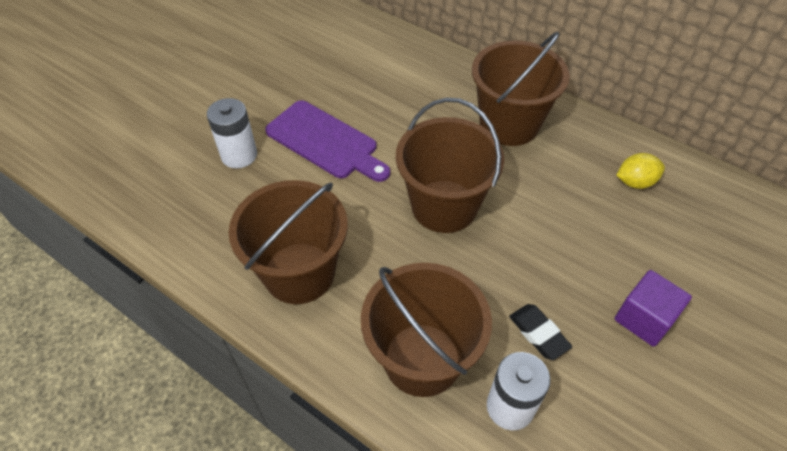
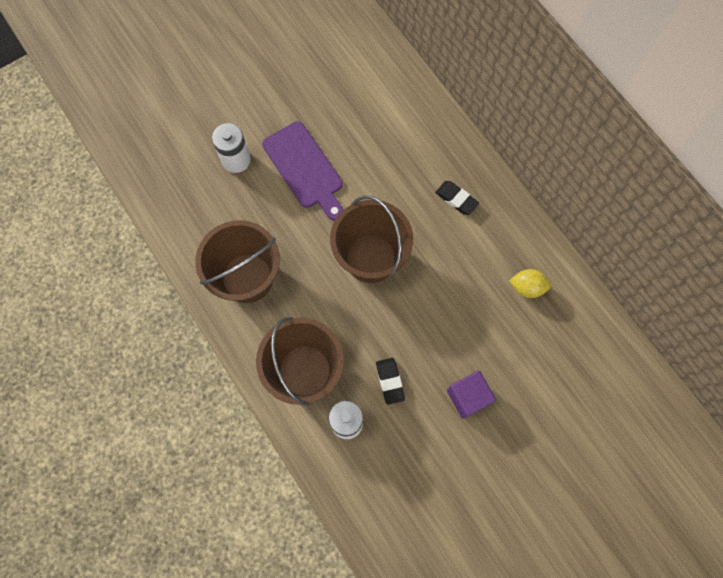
camera: 20 degrees right, 20 degrees up
(509, 124) = (456, 199): brown bucket -> black eraser

